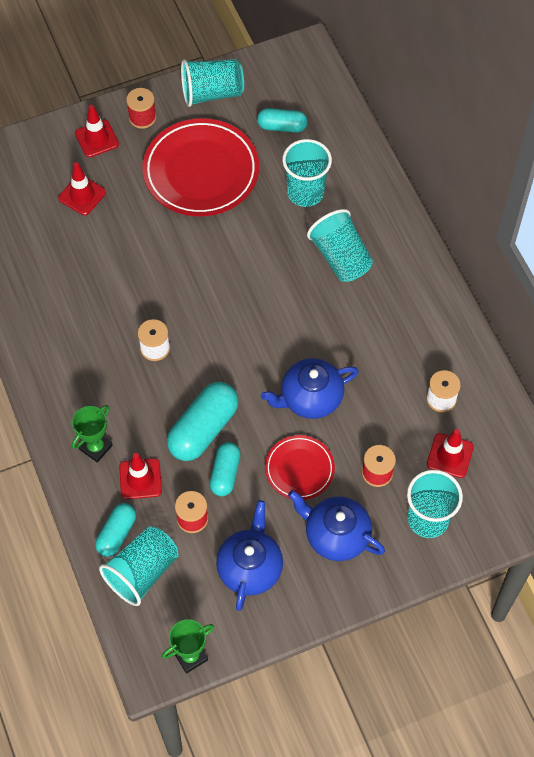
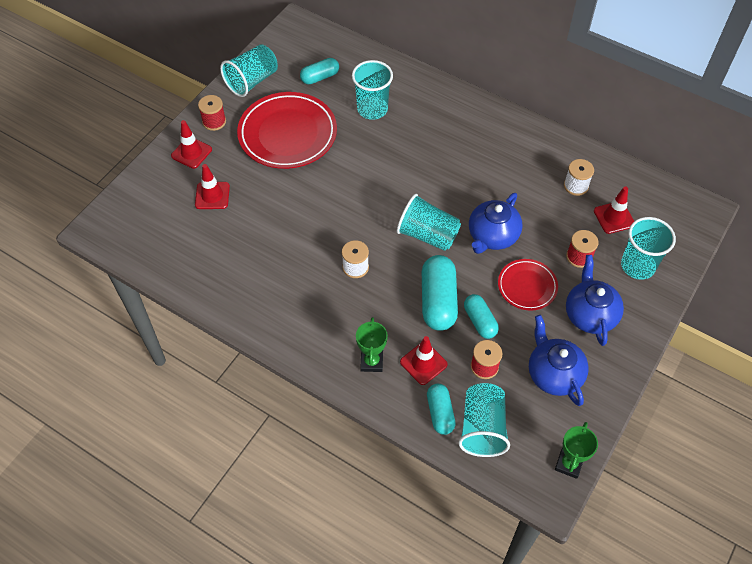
camera: 35 degrees left, 5 degrees down
(336, 535) = (590, 314): blue teapot -> blue teapot turned 90 degrees clockwise
(340, 257) = (432, 136): turquoise cup -> turquoise cup (427, 235)

